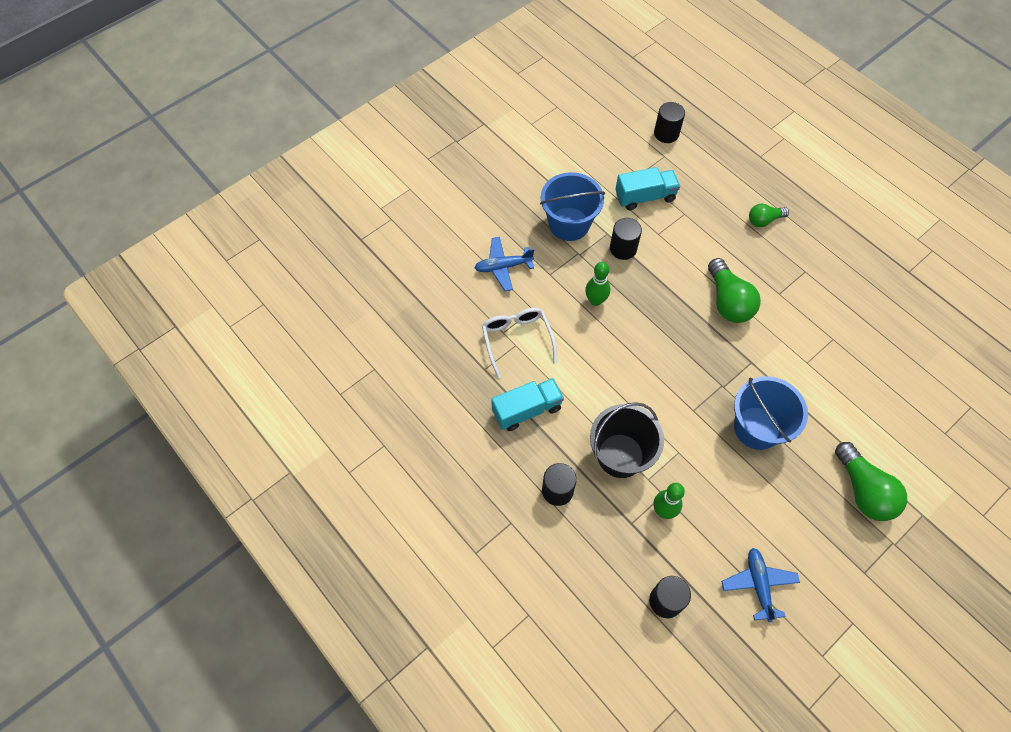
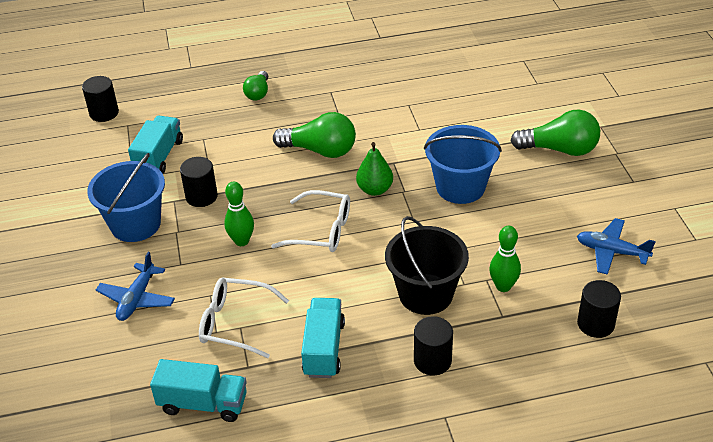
camera: 60 degrees left, 20 degrees down
(439, 359) = (203, 403): none -> turquoise truck
(640, 348) = (321, 231): none -> white glasses
(710, 364) = (375, 189): none -> green pear

